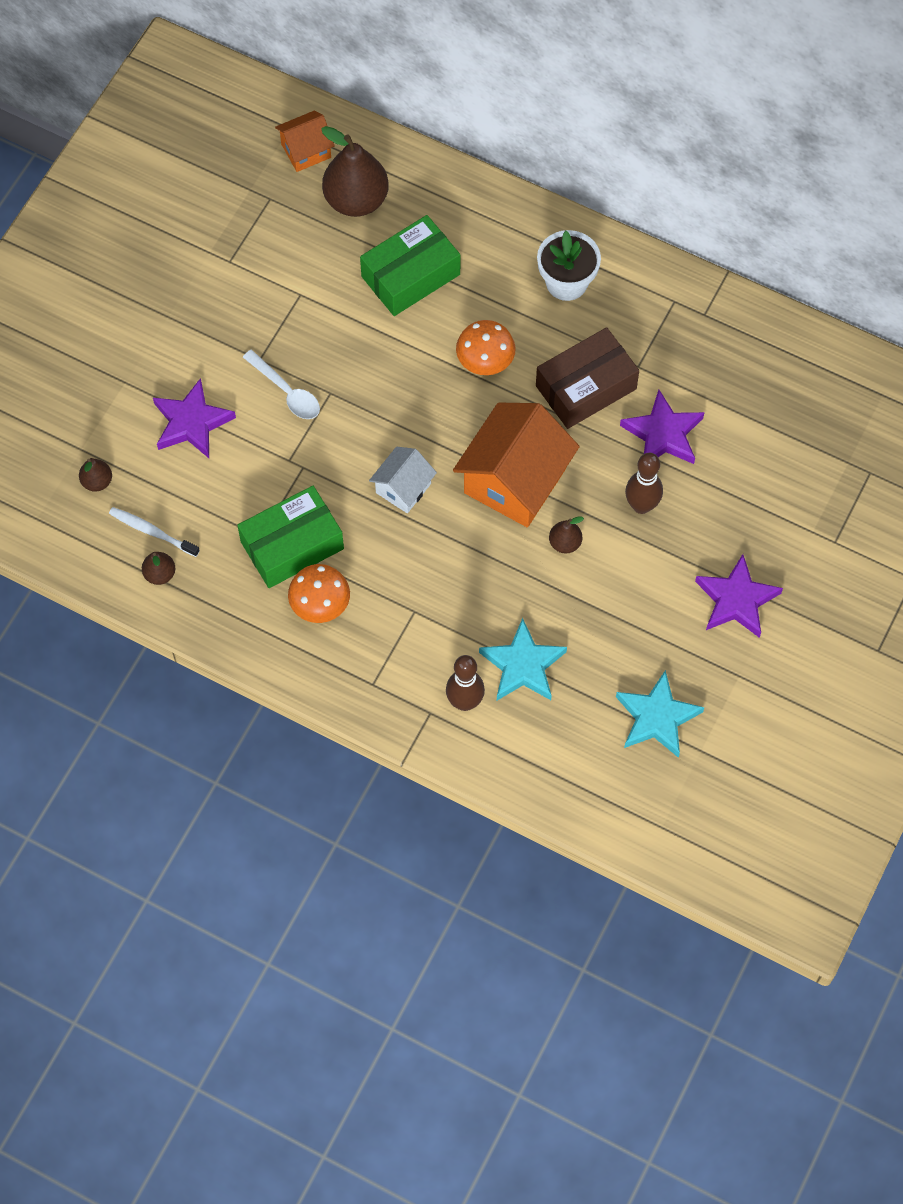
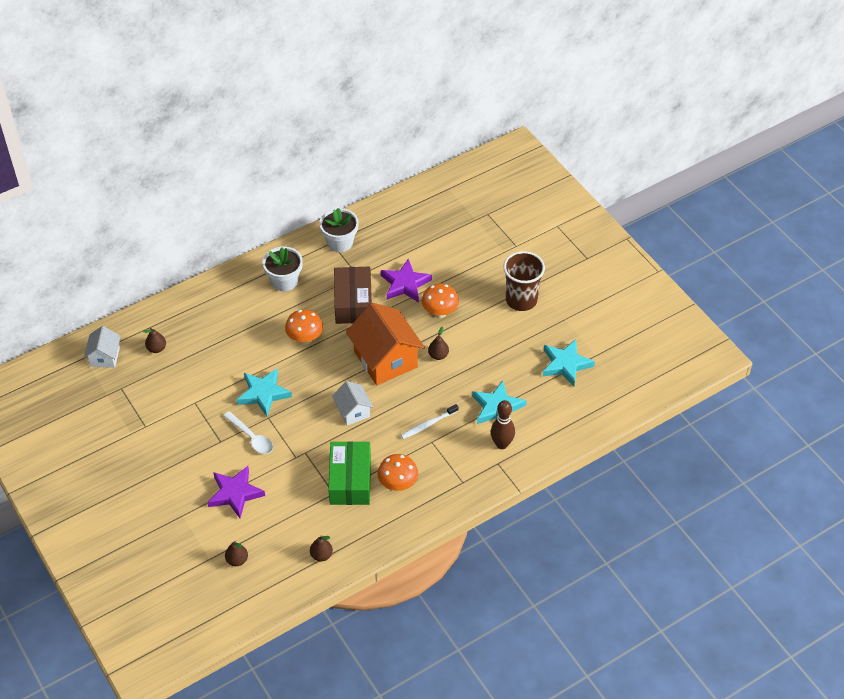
camera: 60 degrees left, 15 degrees down
(152, 531) = (291, 546): white toothbrush -> white toothbrush (428, 424)
(287, 392) = (252, 438): white spoon -> white spoon turned 60 degrees clockwise
(306, 151) = (105, 357): orange house -> white house
(356, 200) = (156, 348): brown pear -> brown pear, size x0.48
(364, 365) = (263, 393): none -> turquoise star
(411, 275) = (224, 346): green box -> none
(641, 505) = (440, 312): brown bowling pin -> orange mushroom
(682, 311) = (340, 242): none -> white flower pot
(736, 600) = (521, 300): purple star -> brown cup

